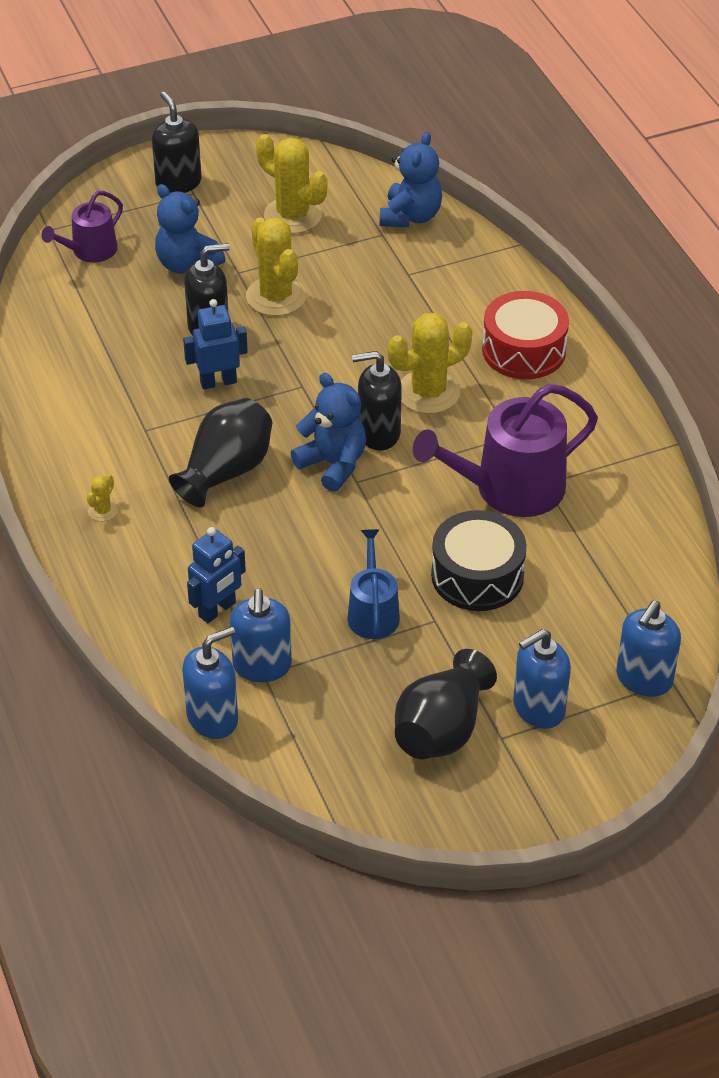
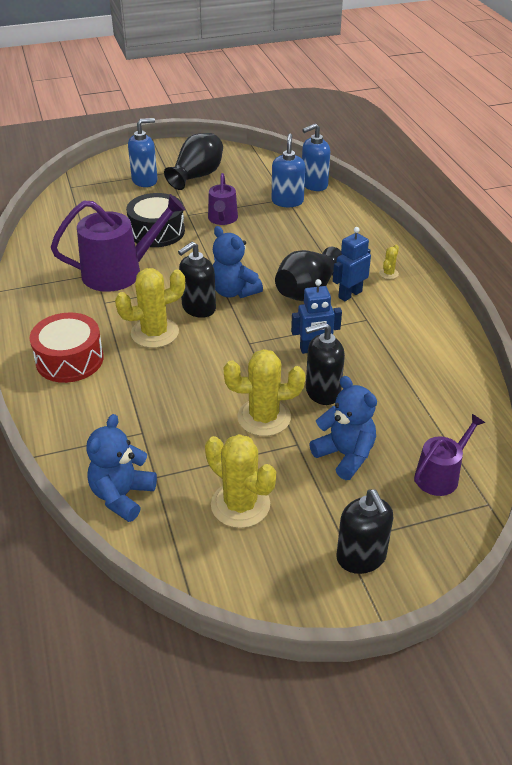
camera: 175 degrees left, 5 degrees down
(217, 610) = (312, 224): blue robot -> blue robot (350, 294)
(276, 296) = (264, 417): yellow cactus -> yellow cactus turned 75 degrees counterclockwise
(373, 612) = (222, 219): blue watering can -> purple watering can
(378, 433) = (198, 308): black soap dispenser -> black soap dispenser turned 135 degrees clockwise
(643, 679) = (84, 188): blue soap dispenser -> none

